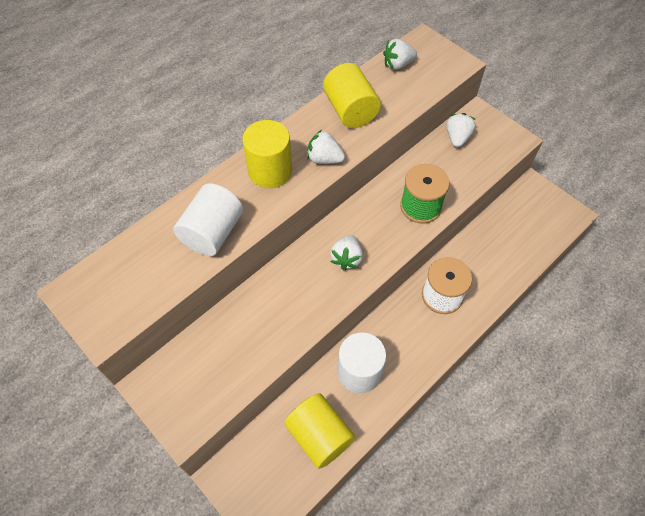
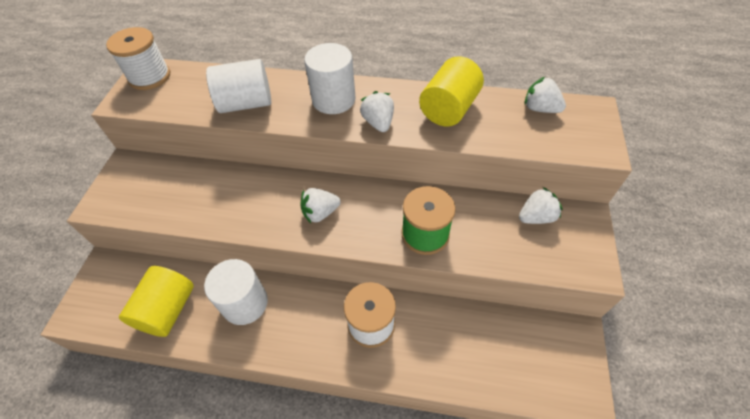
camera: 55 degrees right, 5 degrees down
(89, 292) = (149, 77): none -> white spool
(270, 171) = (333, 99): yellow cylinder -> white cylinder

